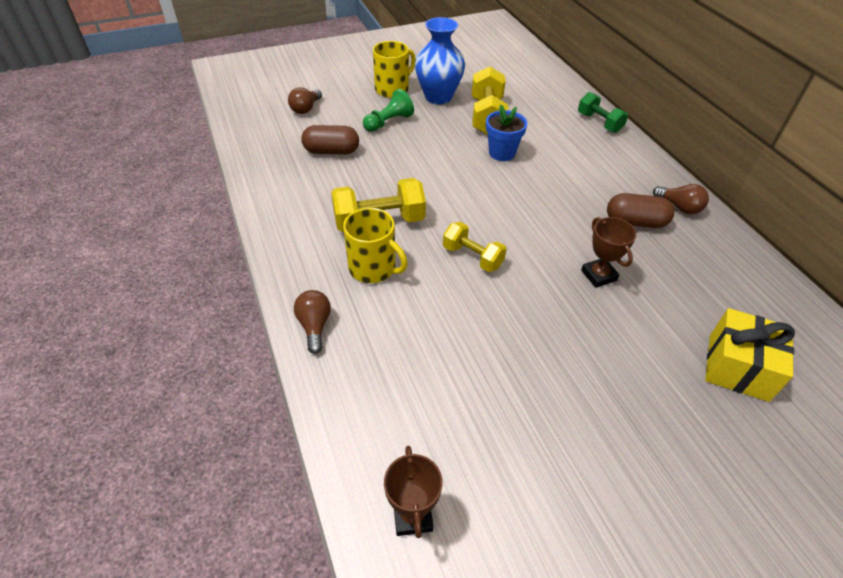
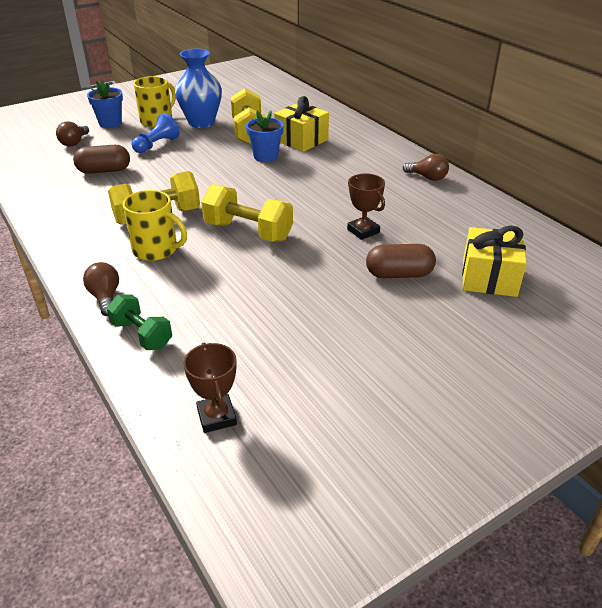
camera: 10 degrees left, 10 degrees down
(344, 87) = (110, 123): none -> blue flower pot
(388, 122) = (156, 145): green pawn -> blue pawn
(472, 257) = (248, 231): yellow dumbbell -> yellow dumbbell, size x1.54
(543, 135) = (301, 140): none -> yellow gift
(599, 123) = (350, 127): green dumbbell -> green dumbbell (141, 335)
(635, 222) = (390, 191): brown capsule -> brown capsule (399, 274)

